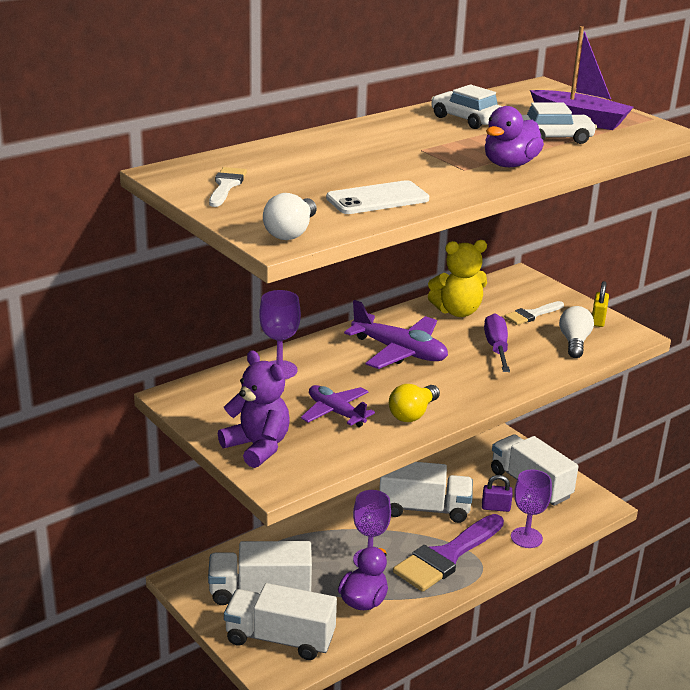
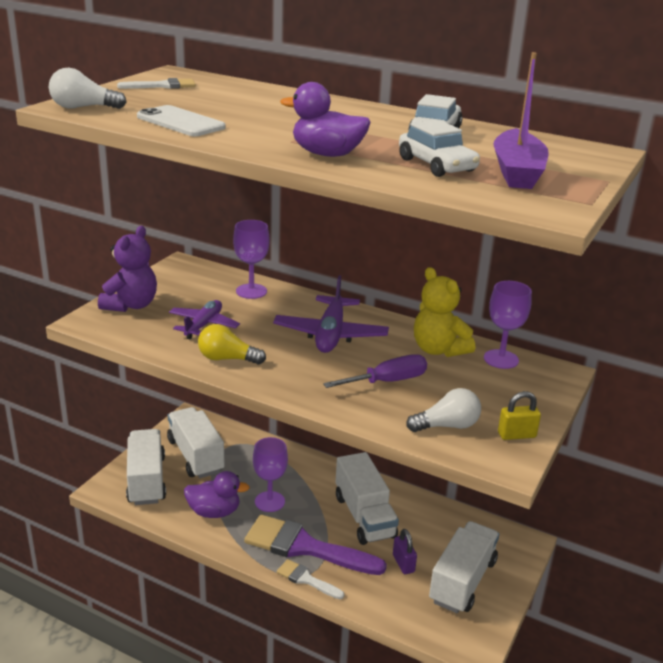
camera: 65 degrees right, 0 degrees up
(526, 537) = (371, 596): purple goblet -> purple goblet (501, 359)
(532, 314) = (480, 391): white brush -> white brush (306, 579)

